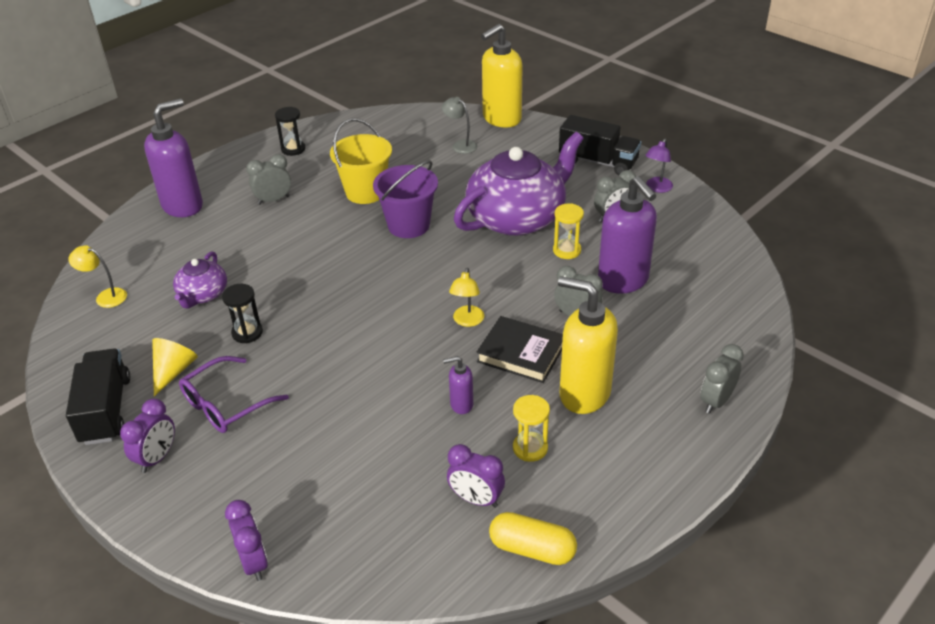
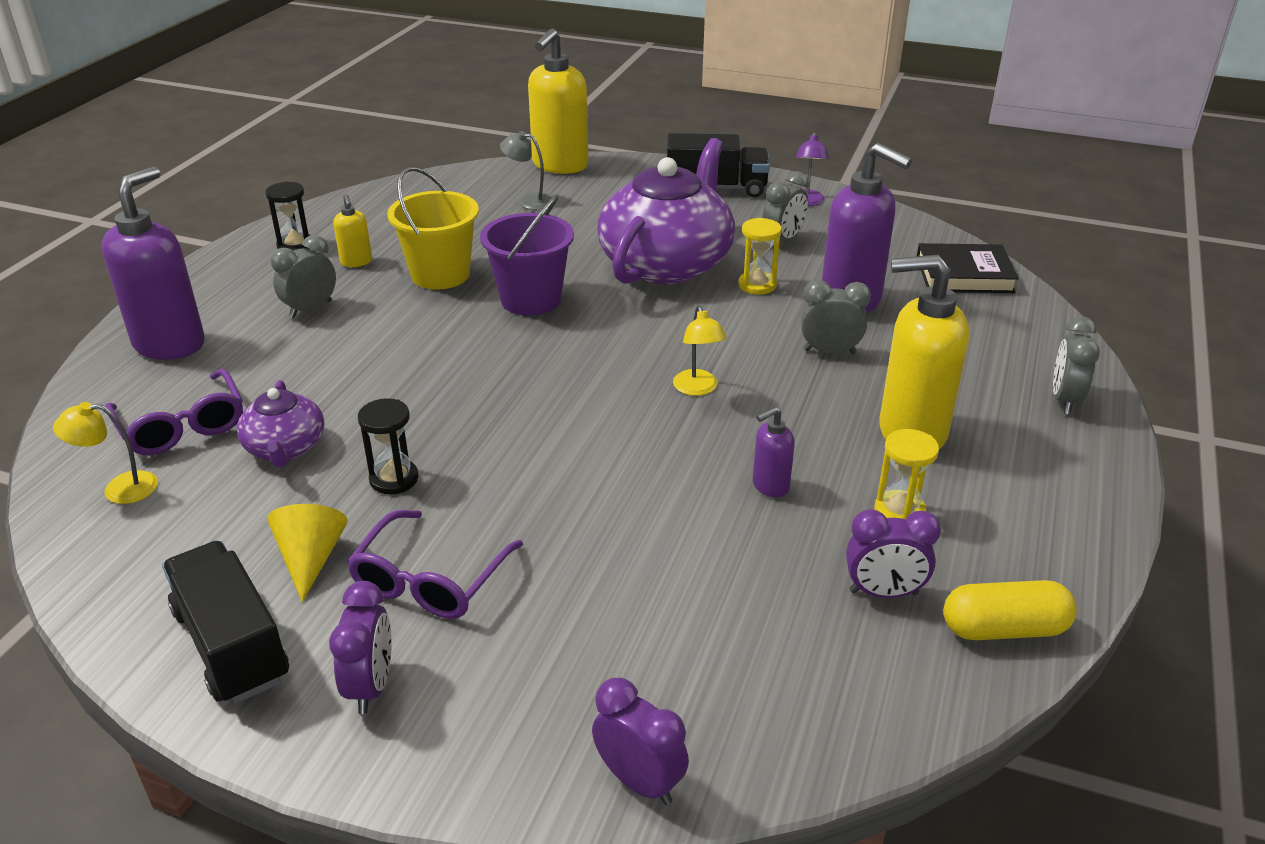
camera: 25 degrees left, 5 degrees down
(158, 264) = (182, 426): none -> purple glasses
(321, 170) = (356, 262): none -> yellow soap dispenser
(521, 353) = (796, 408): black book -> black book (964, 275)

